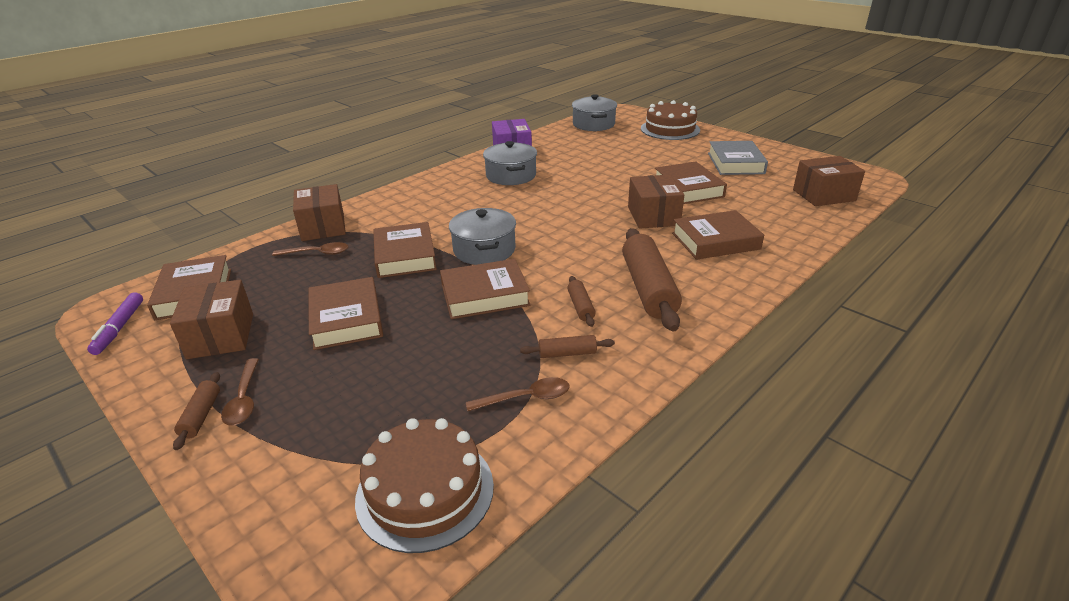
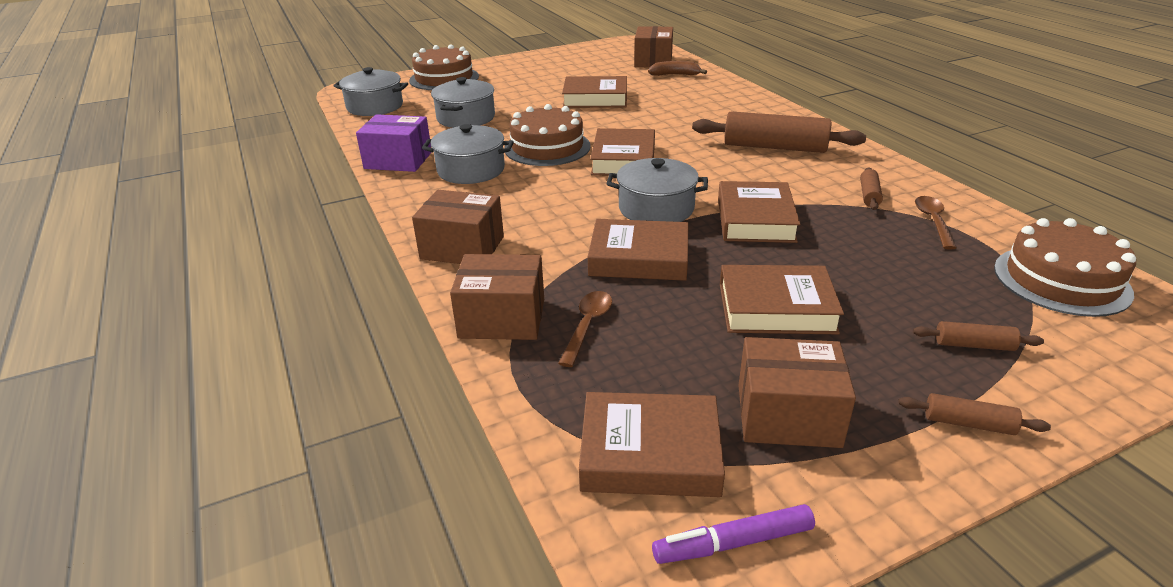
camera: 70 degrees left, 0 degrees up
(119, 328) = (733, 543): purple marker -> purple marker turned 150 degrees clockwise
(244, 399) = (935, 388): brown spoon -> none
(568, 191) = (547, 147): none -> brown cake
(580, 306) = (794, 178): brown rolling pin -> brown rolling pin (974, 345)
(599, 153) = (466, 118): none -> grey pot
(653, 216) = (641, 121): brown box -> brown box (462, 248)
(715, 241) = (706, 109): brown book -> brown book (623, 159)
(735, 163) = (560, 72): grey book -> none
(796, 212) = (675, 75): none -> brown banana

